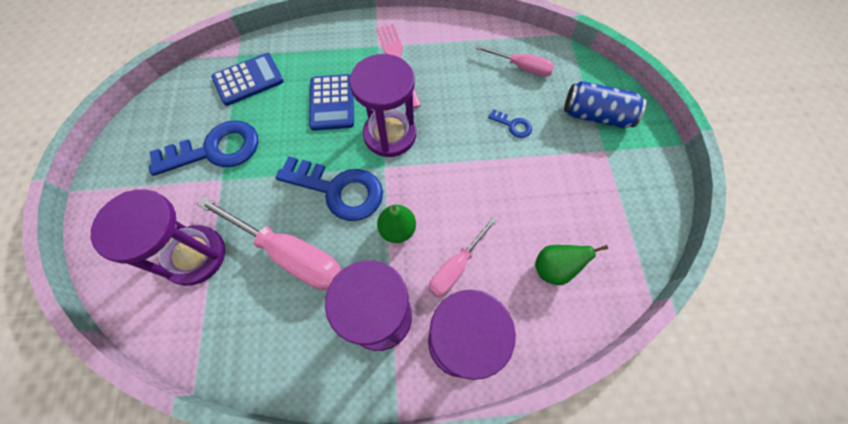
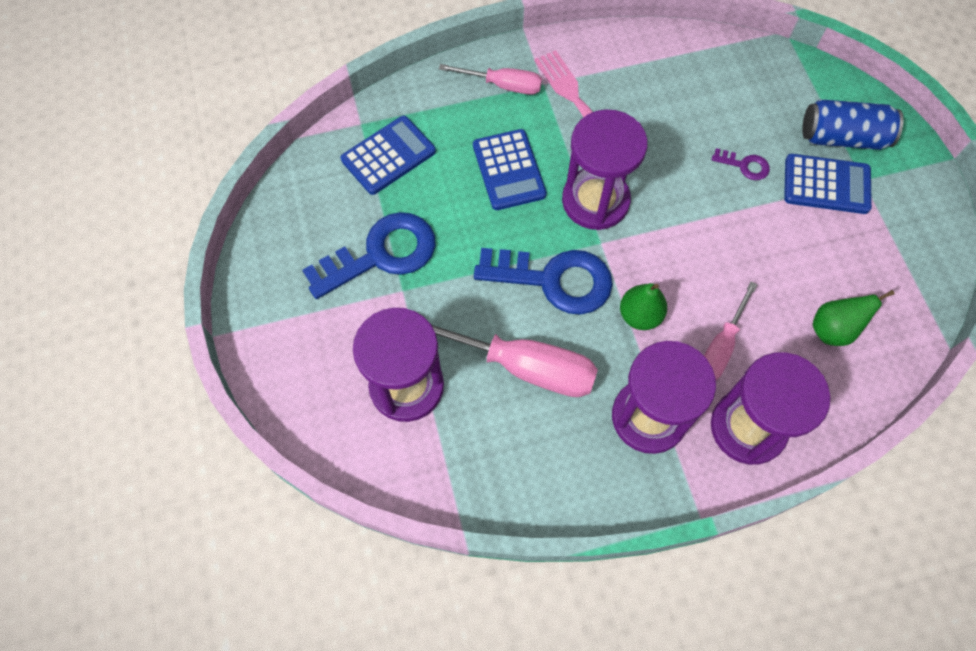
camera: 10 degrees left, 0 degrees up
(513, 125) = (745, 165): blue key -> purple key
(521, 67) = (736, 87): pink screwdriver -> pink screwdriver (503, 85)
(575, 149) = (826, 185): none -> blue calculator

